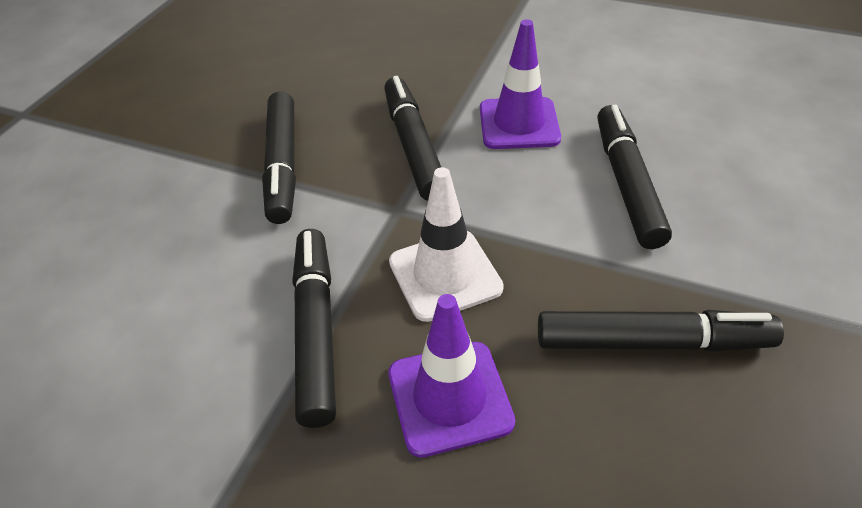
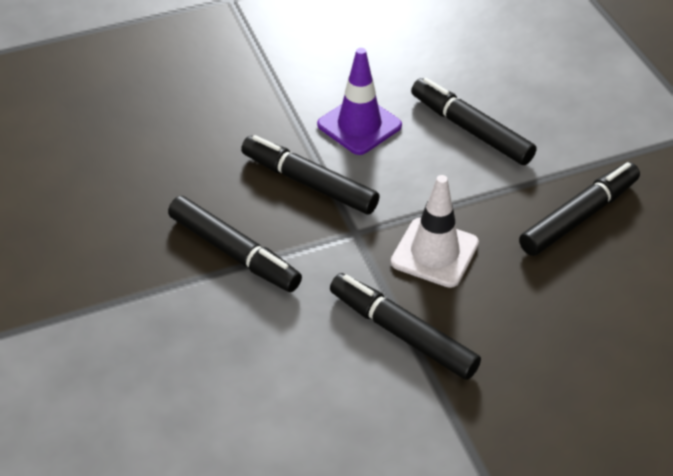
camera: 45 degrees left, 0 degrees up
(449, 397) = (516, 314): purple traffic cone -> none

